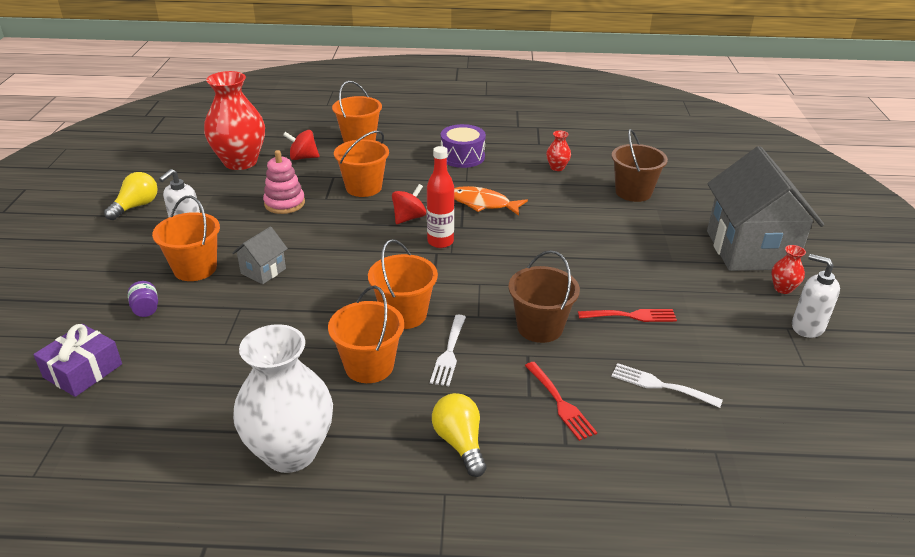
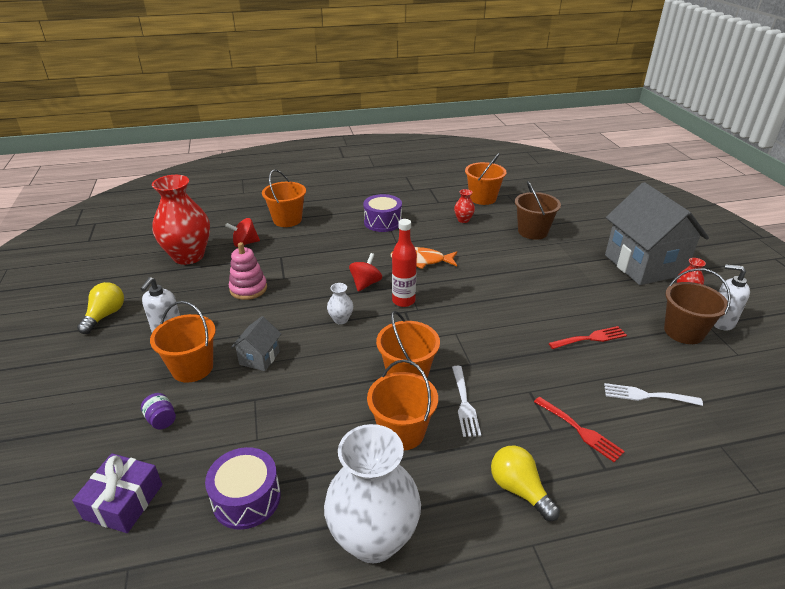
camera: 15 degrees left, 0 degrees up
(191, 392) = (246, 498): none -> purple drum
(363, 187) = (312, 262): orange bucket -> orange bucket (482, 198)
(363, 249) = (341, 319): none -> white vase
(540, 327) = (526, 363): brown bucket -> brown bucket (683, 332)

